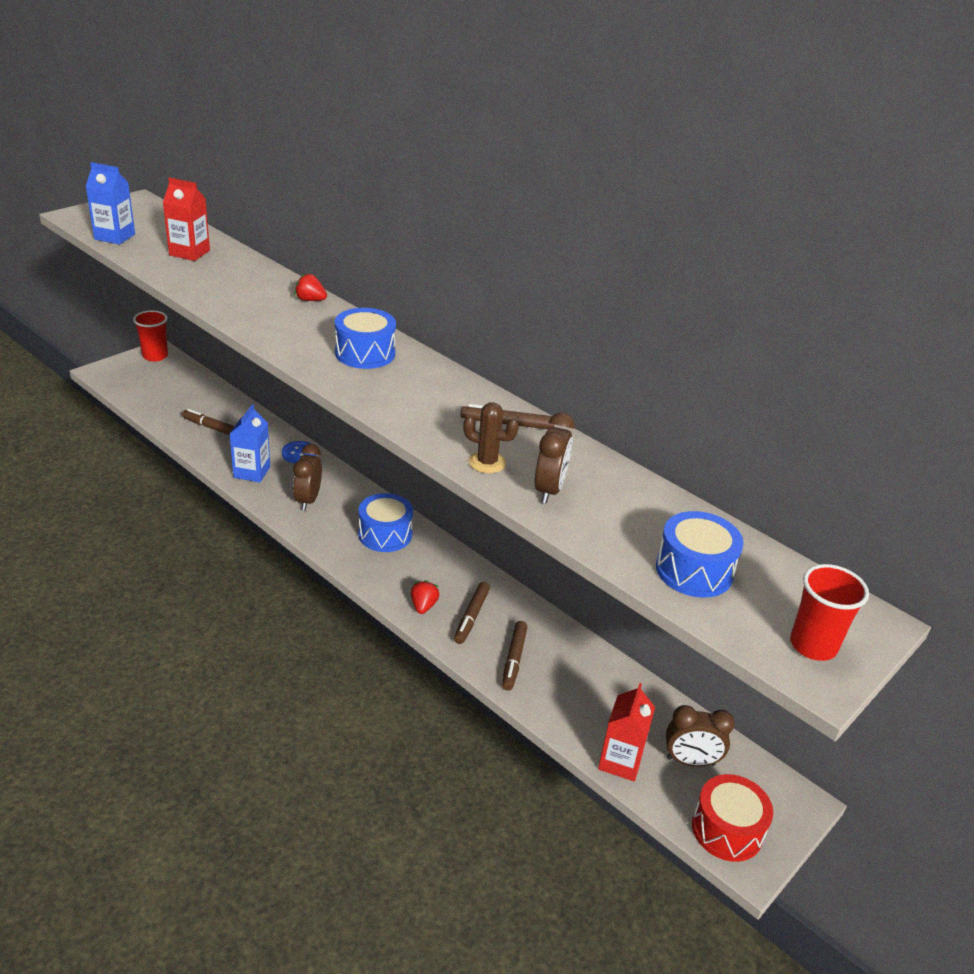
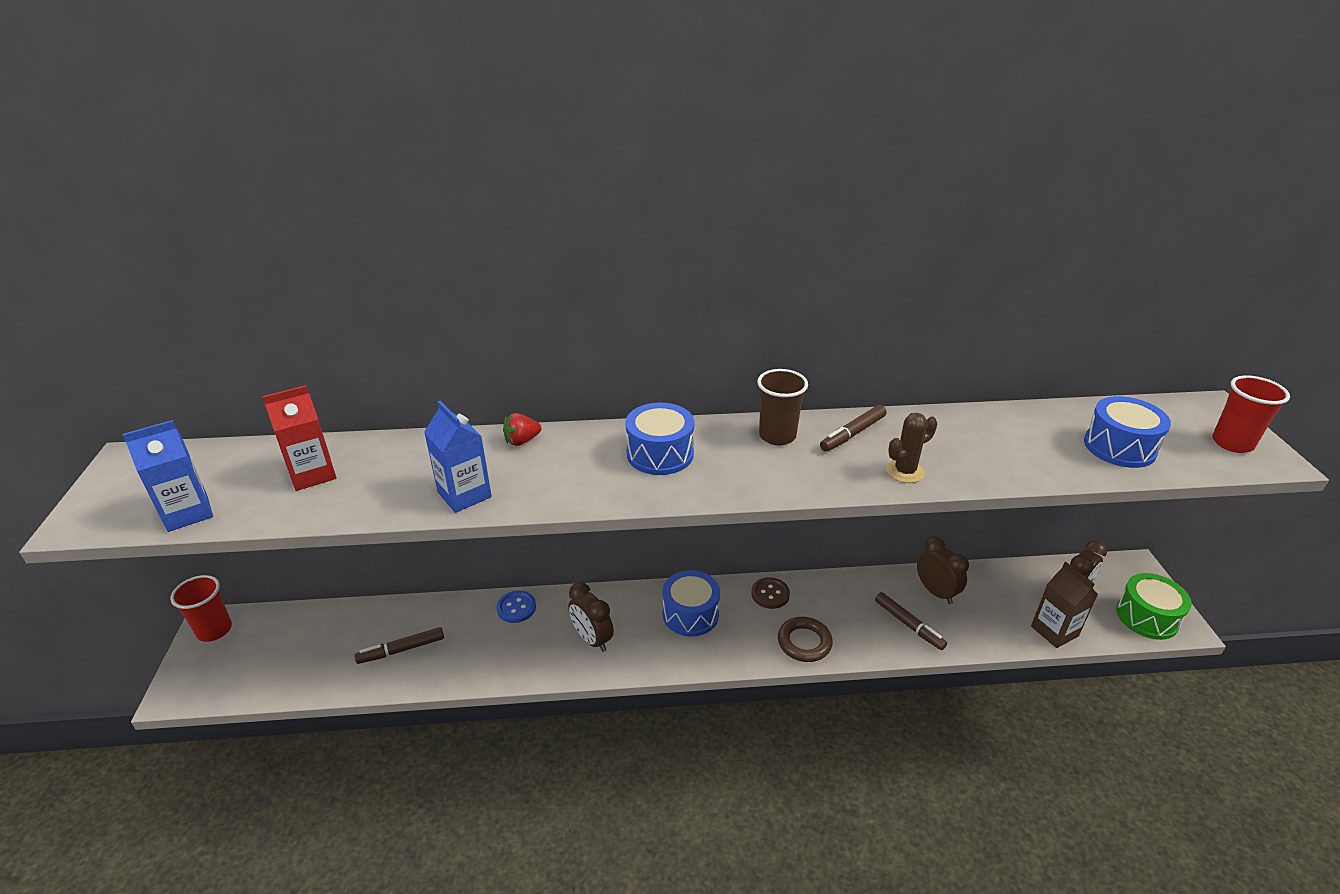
camera: 45 degrees left, 0 degrees up
(252, 472) = (506, 657): blue carton -> blue carton (464, 495)
(423, 606) = (804, 642): red strawberry -> brown ring
(455, 392) = (777, 436): none -> brown cup
(455, 566) = (770, 594): none -> brown button
(471, 617) = (840, 620): brown marker -> none
(549, 490) = (969, 460): brown clock -> brown clock (936, 592)
(620, 761) = (1054, 631): red carton -> brown carton
(727, 830) = (1147, 617): red drum -> green drum

